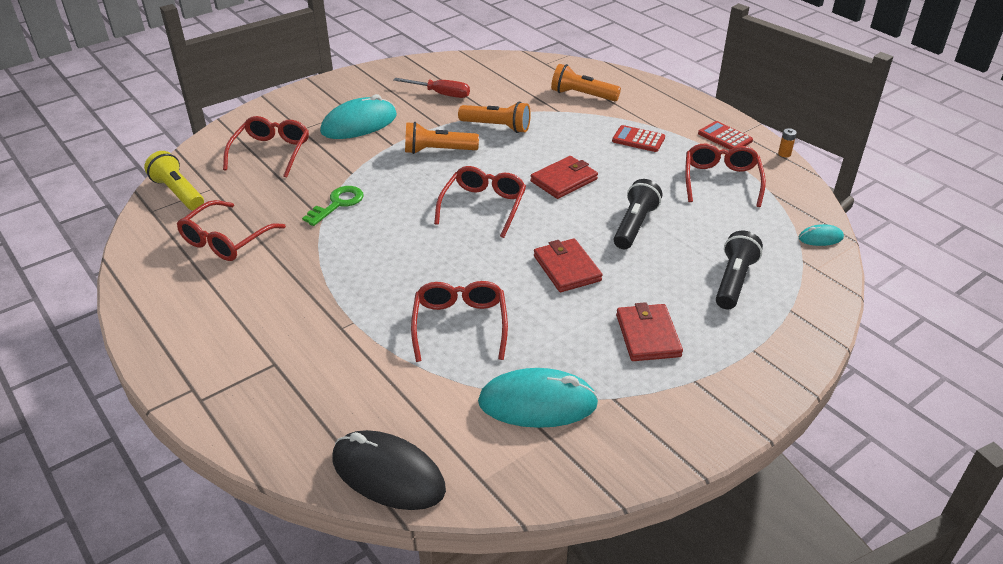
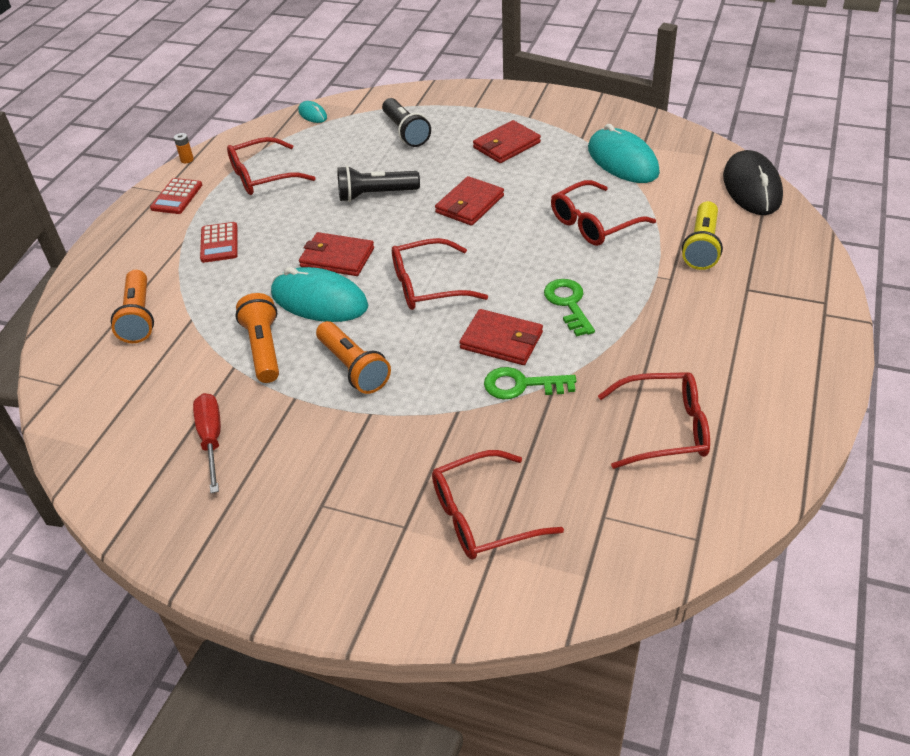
camera: 120 degrees left, 5 degrees up
(178, 193) = (643, 542): yellow flashlight -> yellow flashlight (701, 246)
(359, 124) = (347, 473): turquoise mouse -> turquoise mouse (319, 300)
(382, 259) = (568, 304): none -> green key
(387, 213) = (501, 340): none -> red wallet
(734, 281) = (405, 132): black flashlight -> black flashlight turned 105 degrees counterclockwise

